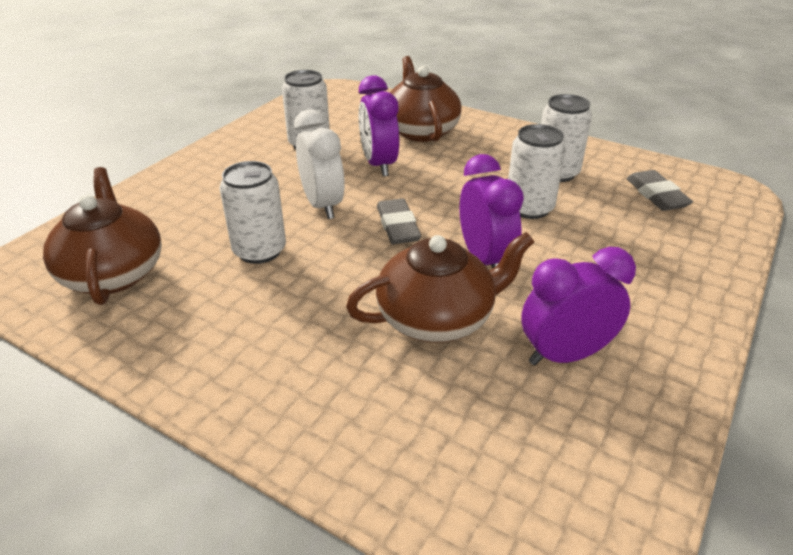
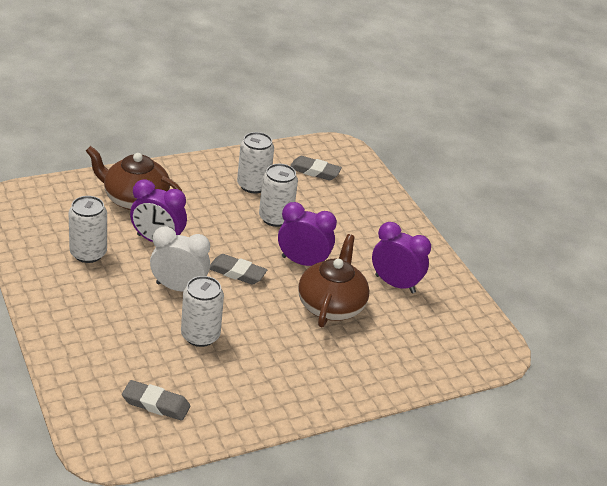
camera: 60 degrees left, 0 degrees up
(113, 273) = (156, 404): brown teapot -> grey eraser
(565, 355) = (395, 284): purple clock -> purple clock turned 105 degrees clockwise

